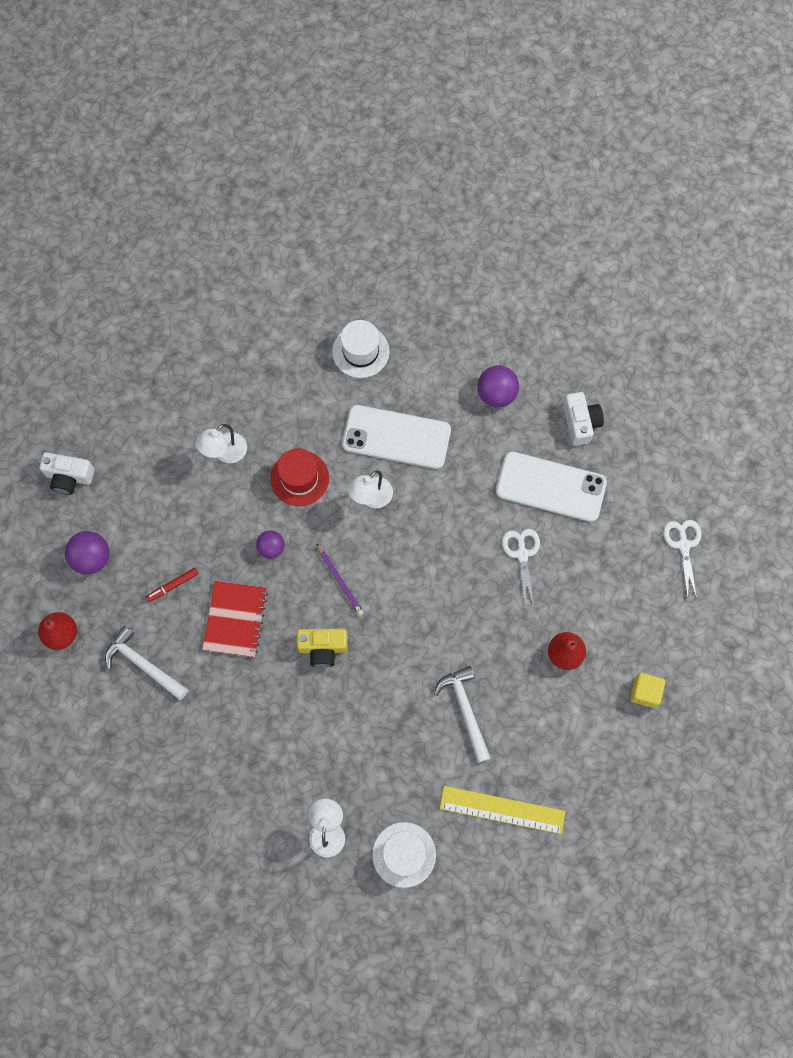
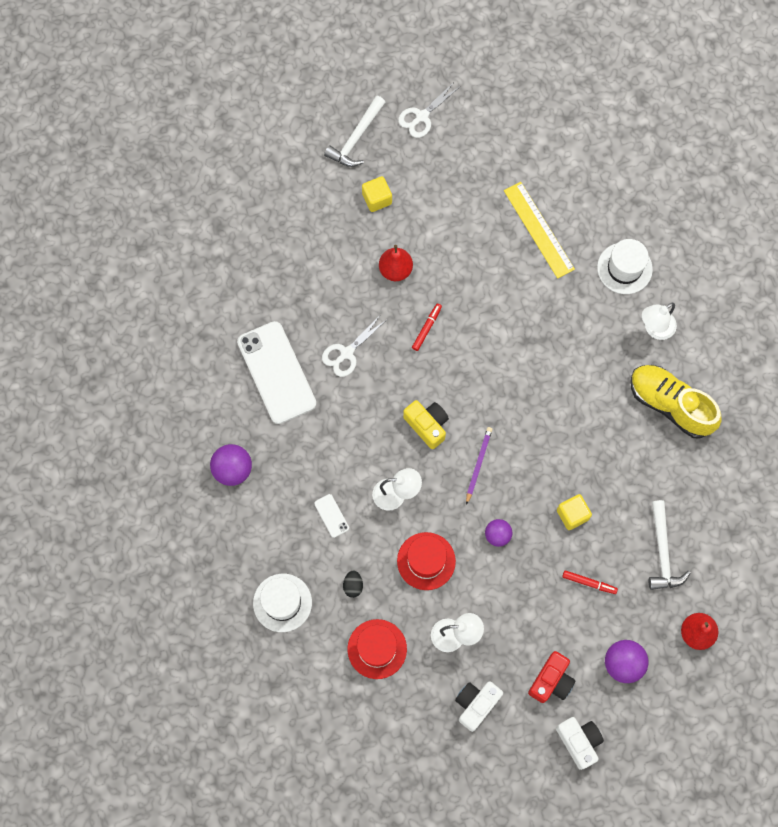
camera: 130 degrees left, 0 degrees up
(129, 494) = (551, 681): none -> red camera
(235, 619) = (572, 515): red notebook -> yellow cube
(252, 782) = (670, 404): none -> yellow shoe
(266, 390) = (377, 649): none -> red hat
(323, 648) = (537, 435): yellow camera -> yellow camera (427, 425)
(328, 410) = (353, 586): none -> black egg
(396, 437) = (331, 515): white phone -> white phone, size x0.41
(465, 709) = (493, 304): white hammer -> white hammer (356, 138)
(490, 636) = (426, 328): none -> red marker
(580, 423) = (206, 390): white camera -> white camera (476, 704)
(683, 545) = (245, 249): white scissors -> white scissors (422, 116)

